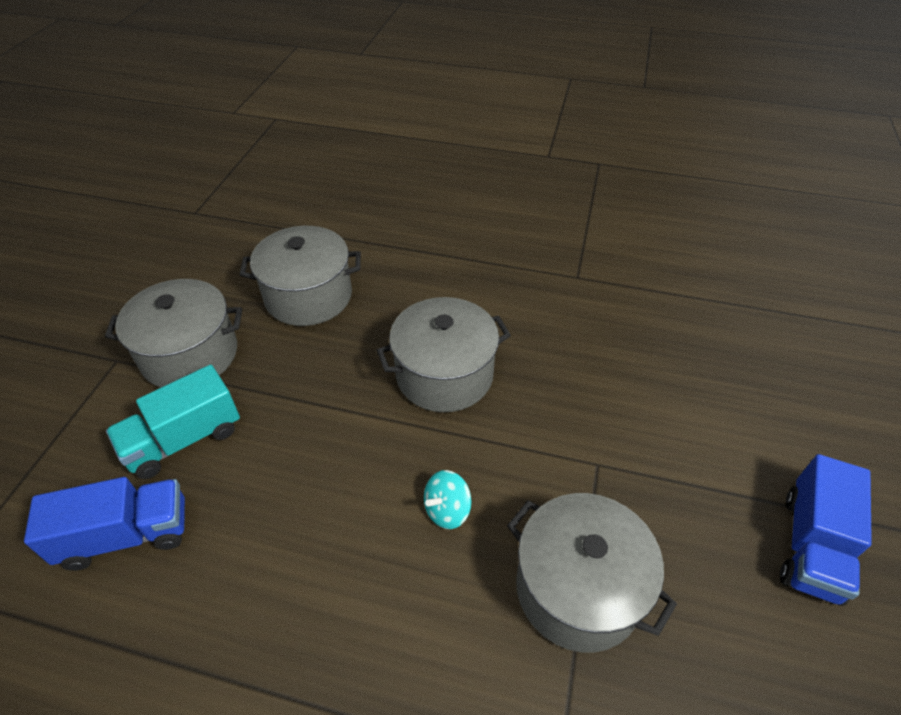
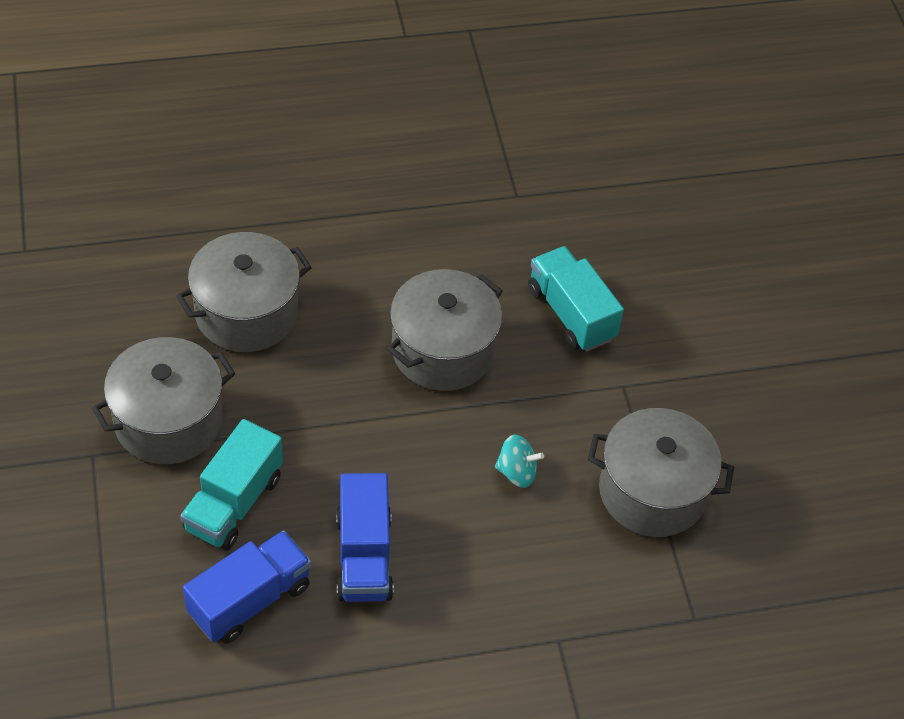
camera: 30 degrees left, 5 degrees up
(447, 510) = (517, 472): turquoise spinning top -> turquoise spinning top turned 105 degrees counterclockwise
(578, 382) = (571, 314): none -> turquoise truck
(811, 546) = (813, 391): blue truck -> blue truck (364, 556)

